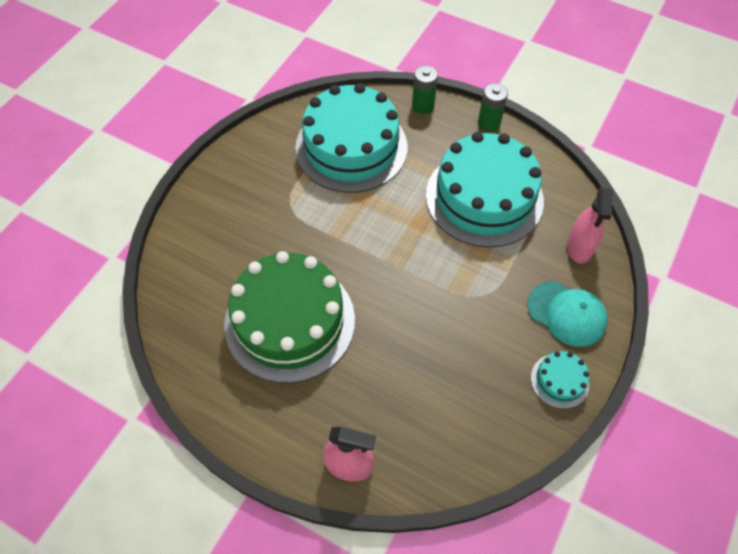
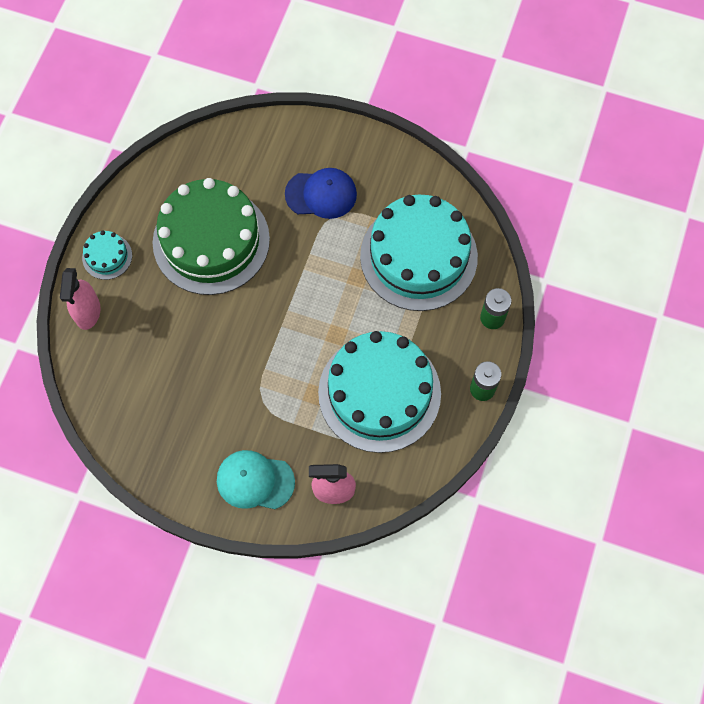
camera: 80 degrees right, 10 degrees up
(264, 214) = (321, 194): none -> blue cap
(559, 380) = (184, 477): turquoise cake -> turquoise cake (107, 256)
(566, 313) = (255, 481): turquoise cap -> turquoise cap turned 75 degrees clockwise

